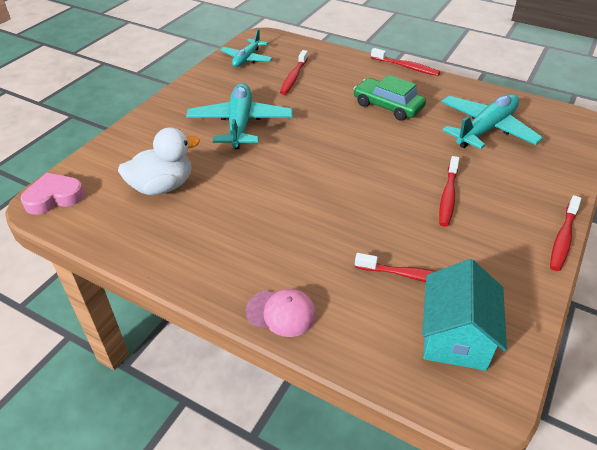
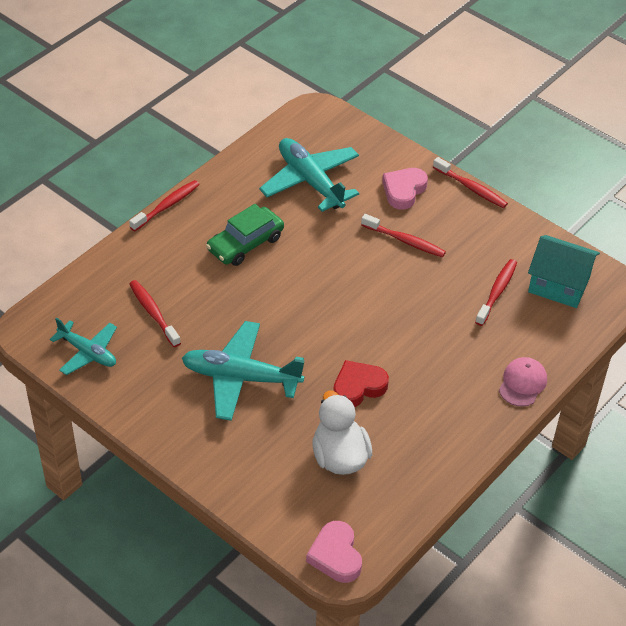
camera: 80 degrees left, 5 degrees up
(245, 188) = (358, 387): none -> red heart
(293, 77) = (153, 313): red toothbrush -> red toothbrush turned 150 degrees counterclockwise
(519, 187) = (404, 190): none -> pink heart

